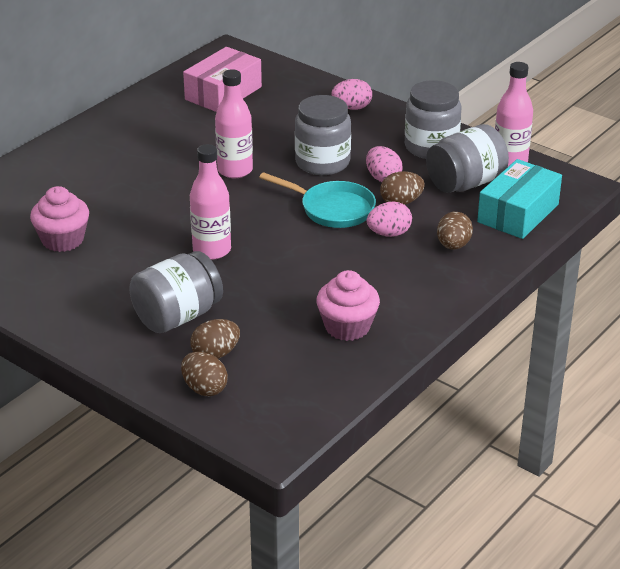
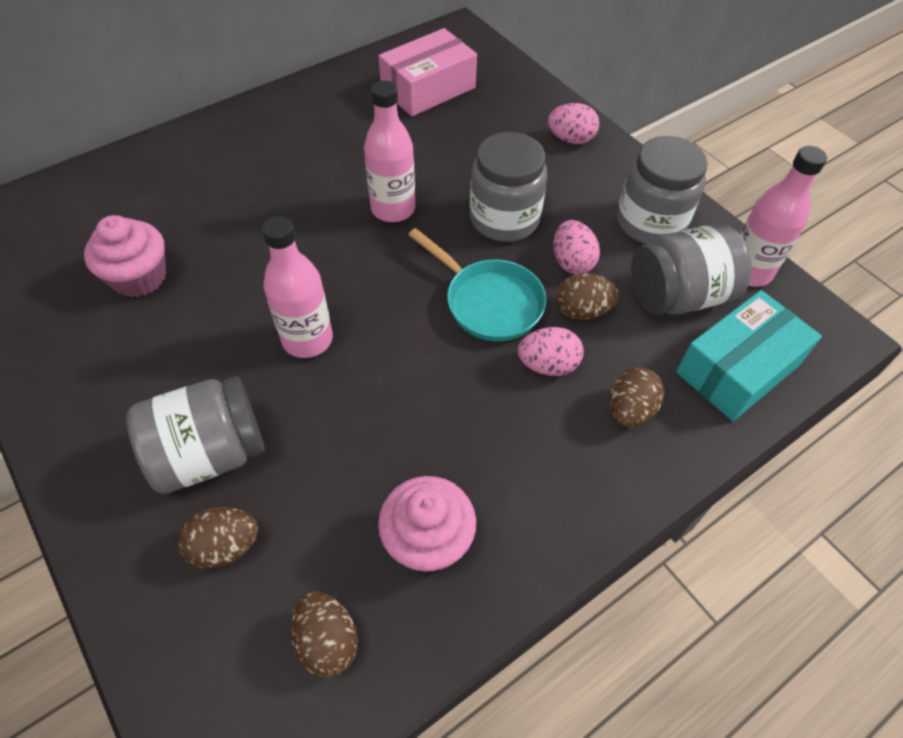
camera: 15 degrees right, 20 degrees up
(204, 388) = (177, 618): brown egg -> brown egg (327, 641)

